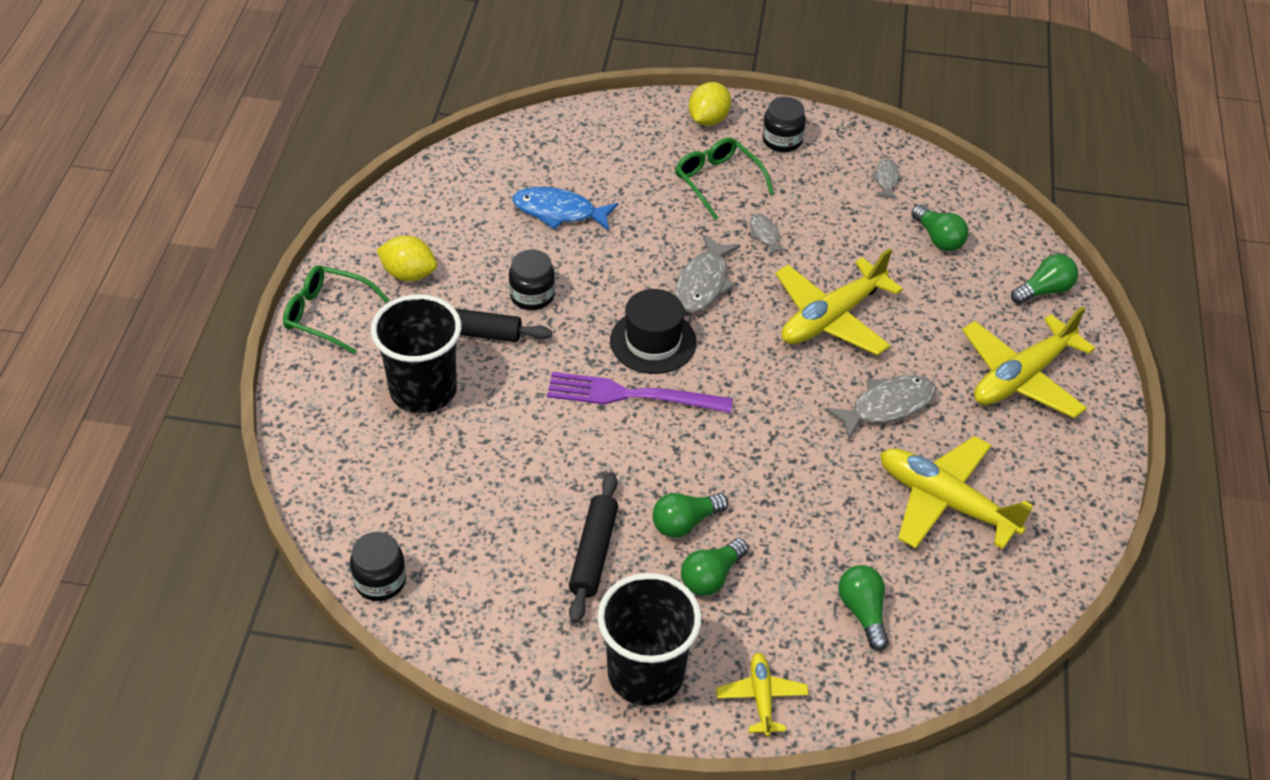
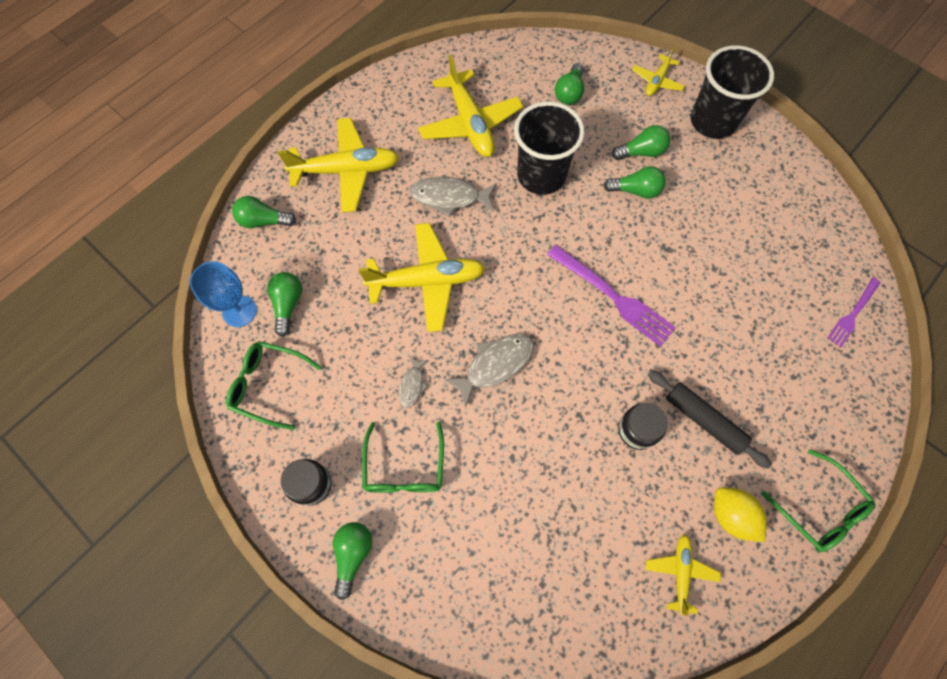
camera: 145 degrees left, 20 degrees up
(352, 506) = (852, 314): none -> purple fork
(380, 581) = (850, 252): black jar -> none
(423, 390) = (766, 384): black cup -> black cup (541, 175)
(435, 220) = (680, 572): none -> yellow plane
(559, 212) = (563, 514): blue fish -> none
(593, 553) = (704, 201): black rolling pin -> none
(653, 341) = (569, 333): black hat -> none
(708, 120) = (353, 555): yellow lemon -> green light bulb
(886, 179) = (269, 385): grey fish -> green glasses
(974, 214) = (239, 311): none -> blue goblet

